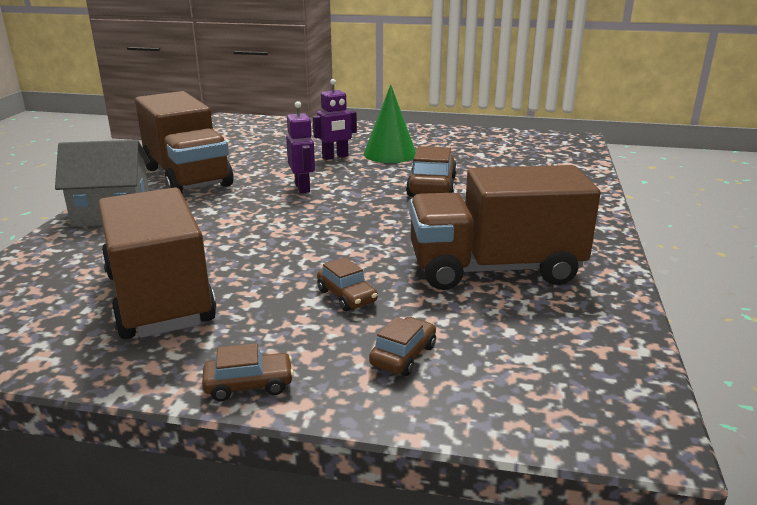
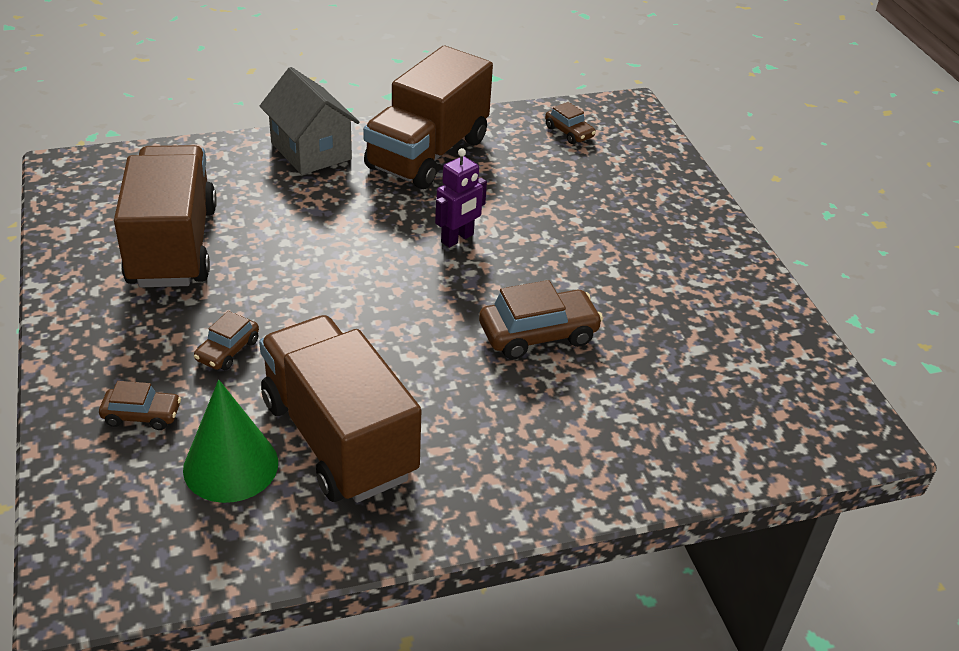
camera: 60 degrees right, 15 degrees up
(158, 298) = (172, 246): brown truck -> brown truck turned 45 degrees counterclockwise
(249, 385) = (68, 343): brown car -> brown car (569, 132)
(335, 157) = (573, 229): purple robot -> none
(390, 154) = (623, 269): green cone -> green cone (230, 465)

